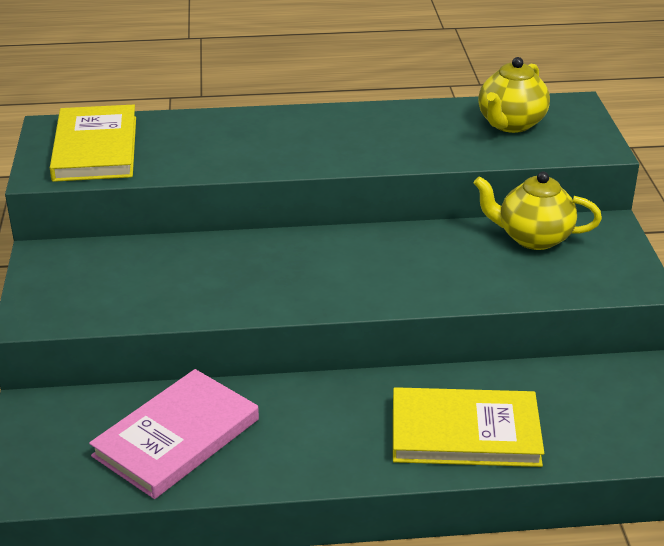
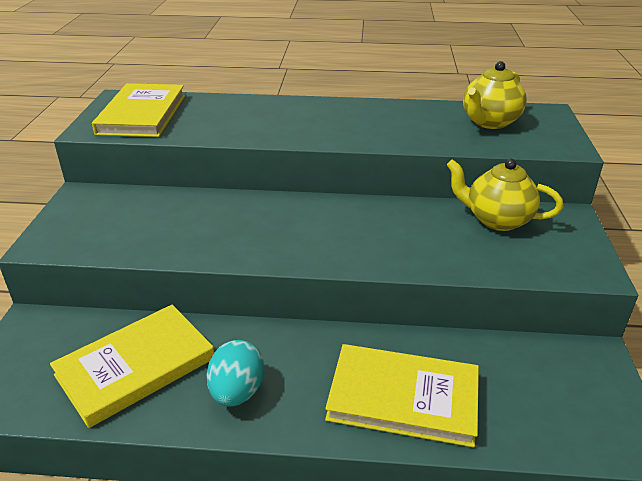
camera: 10 degrees right, 0 degrees up
(176, 437) = (135, 367): pink book -> yellow book
(294, 448) = (237, 392): none -> turquoise egg

